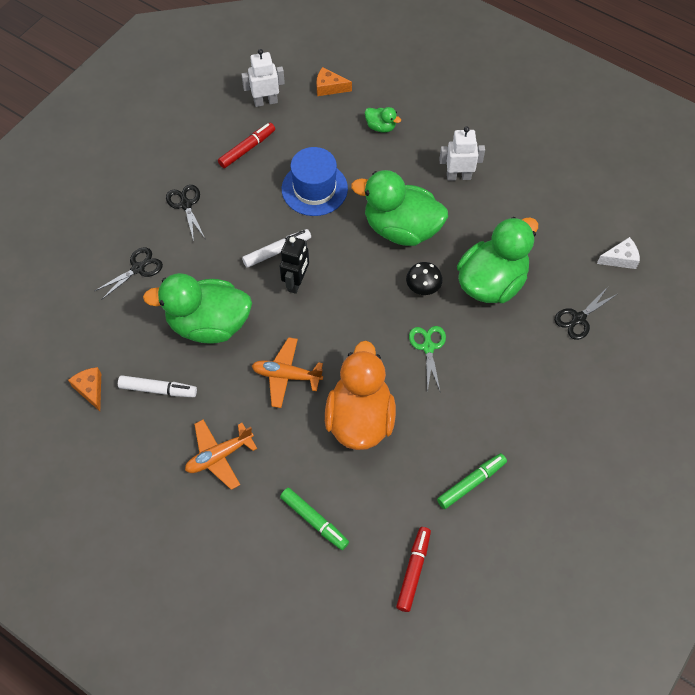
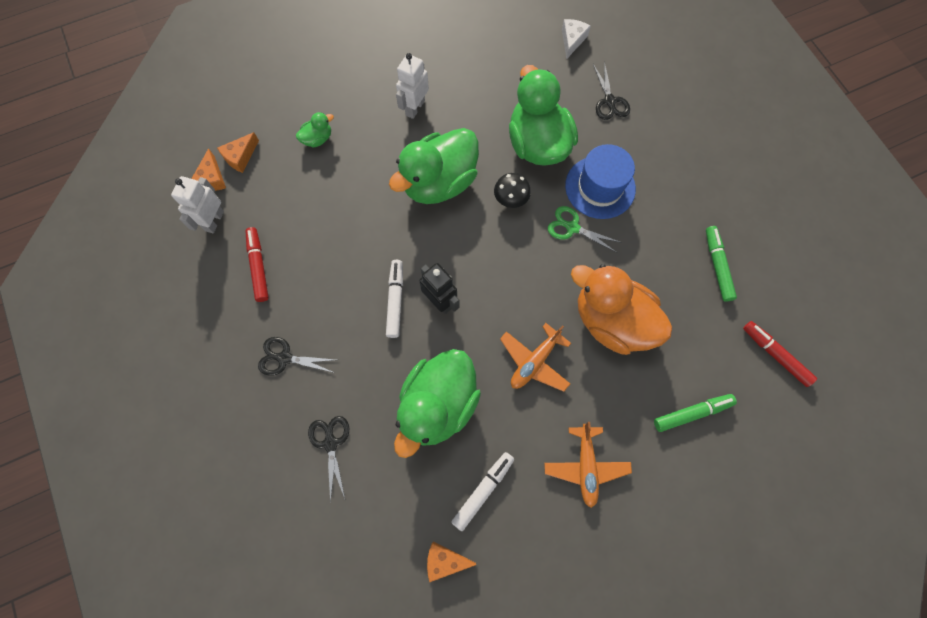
camera: 60 degrees left, 10 degrees up
(299, 81) = (212, 178): none -> orange cheese
(314, 189) = (347, 231): blue hat -> blue hat (600, 187)

